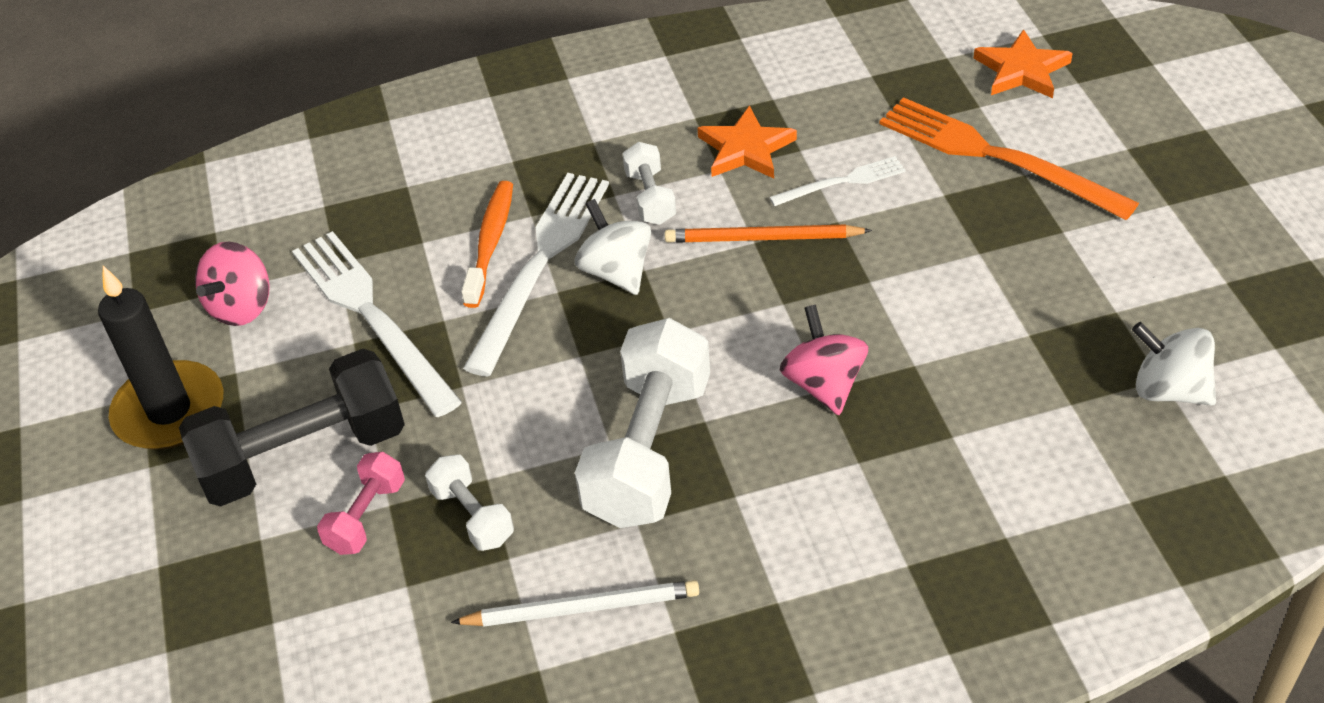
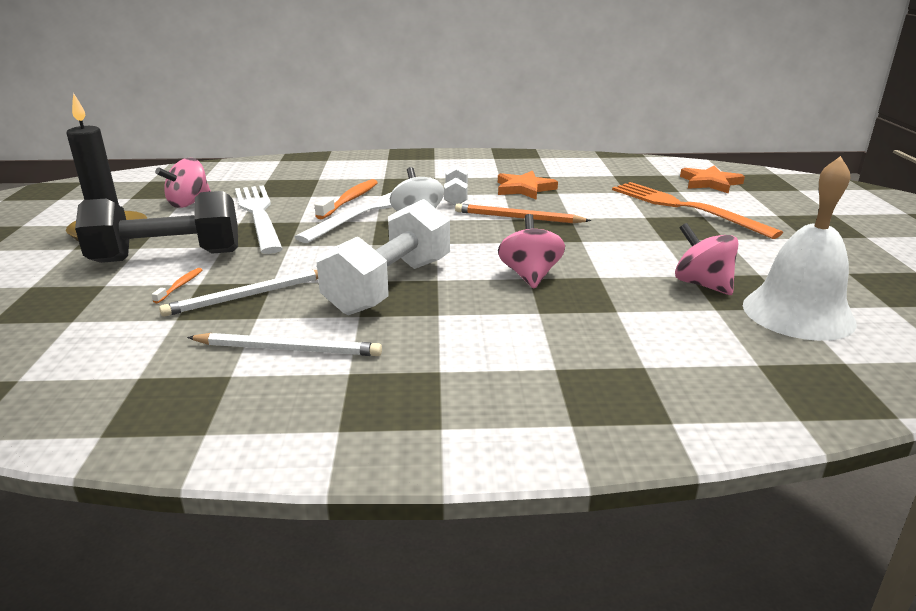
camera: 10 degrees right, 20 degrees down
(366, 516) = (180, 286): pink dumbbell -> orange toothbrush
(473, 516) = (249, 295): white dumbbell -> white pencil
(842, 182) = (579, 205): white fork -> none
(1047, 353) = (702, 284): none -> pink spinning top
(1169, 389) = (798, 313): white spinning top -> white bell

